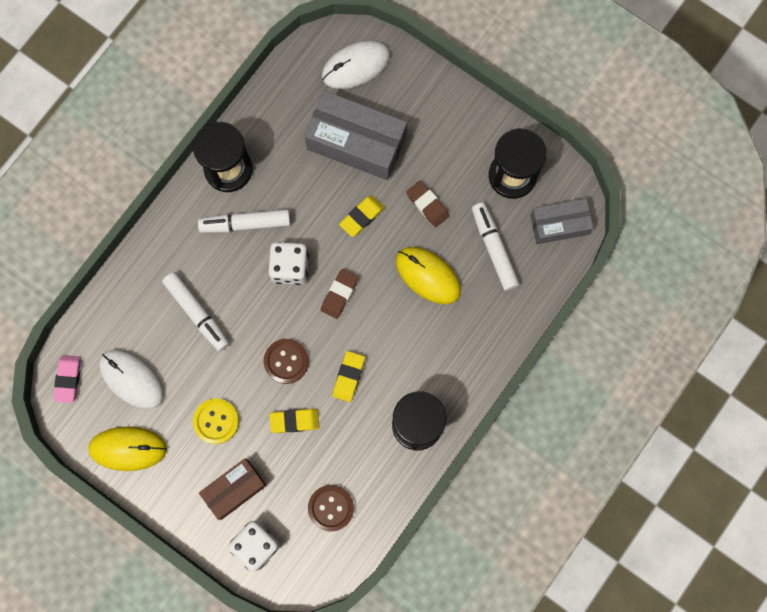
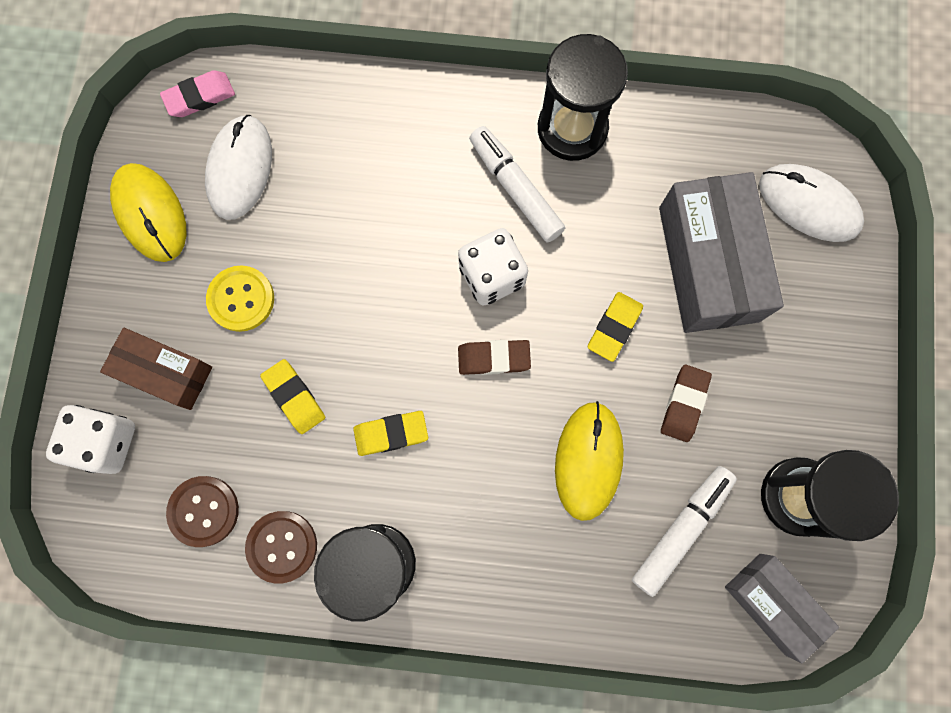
camera: 60 degrees right, 0 degrees up
(197, 313) = (367, 197): white marker -> none
(286, 361) = (366, 341): brown button -> brown button (282, 546)
(362, 217) = (614, 327): yellow eraser -> yellow eraser turned 75 degrees counterclockwise

